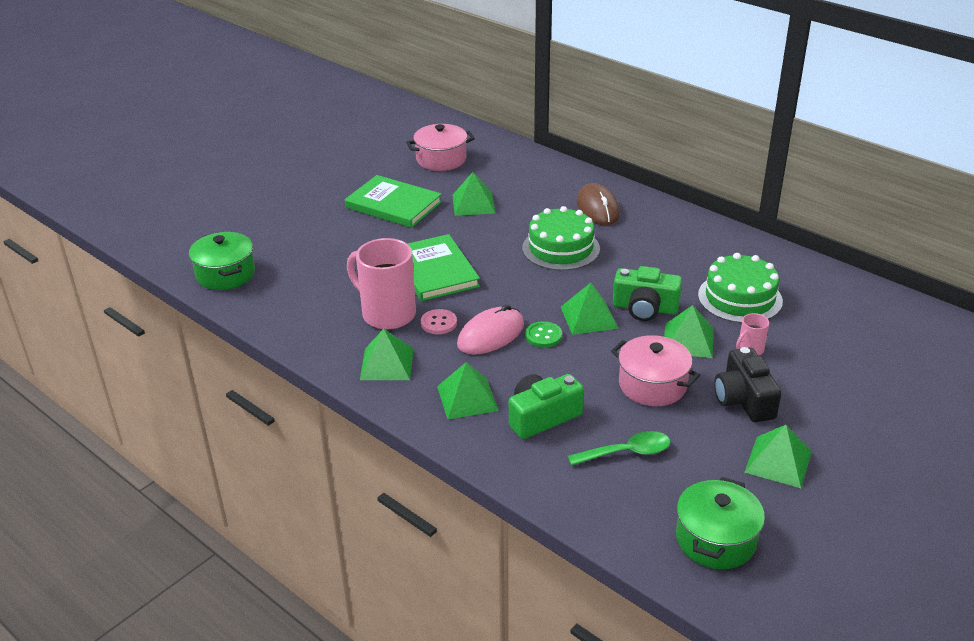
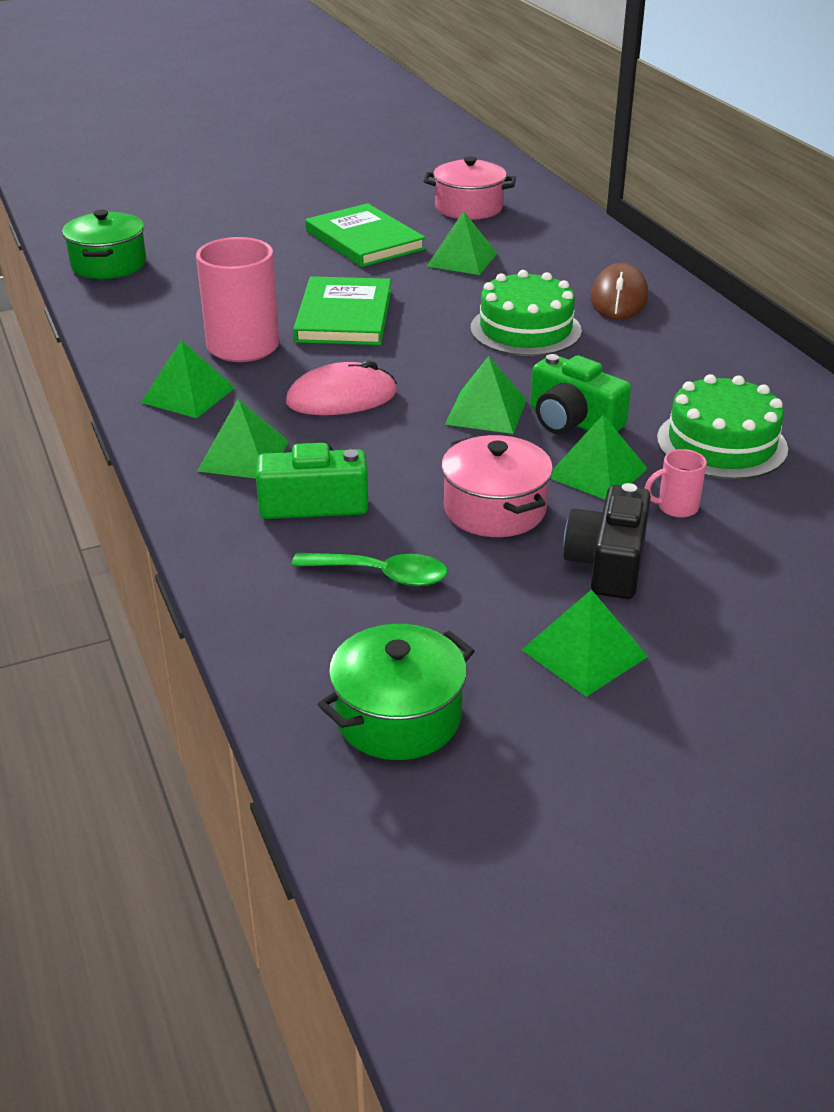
camera: 25 degrees right, 0 degrees up
(439, 323) = (292, 369): pink button -> none
(543, 336) = (406, 416): green button -> none

